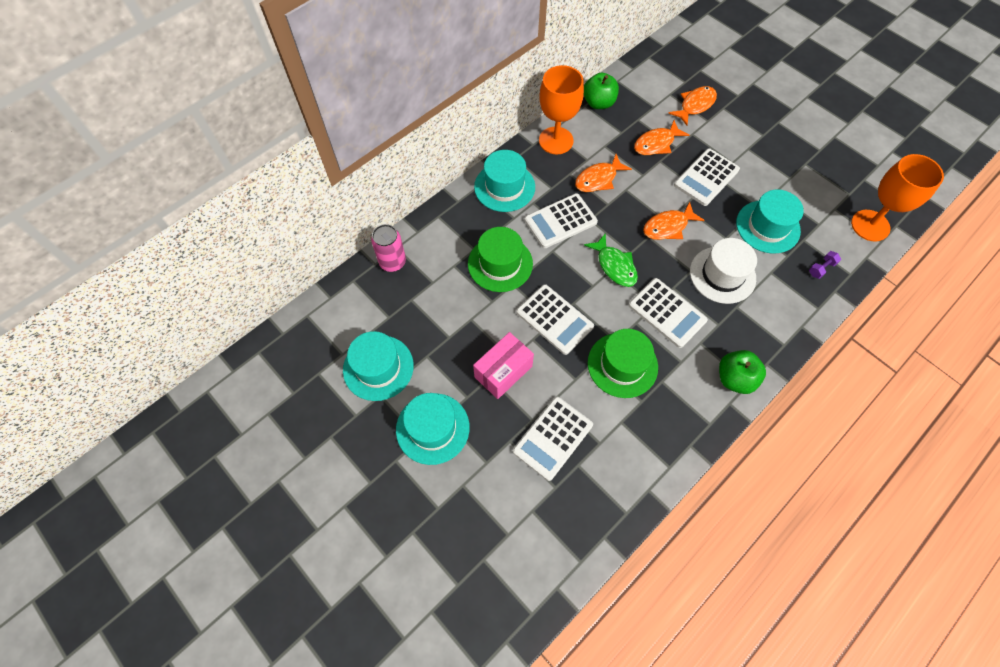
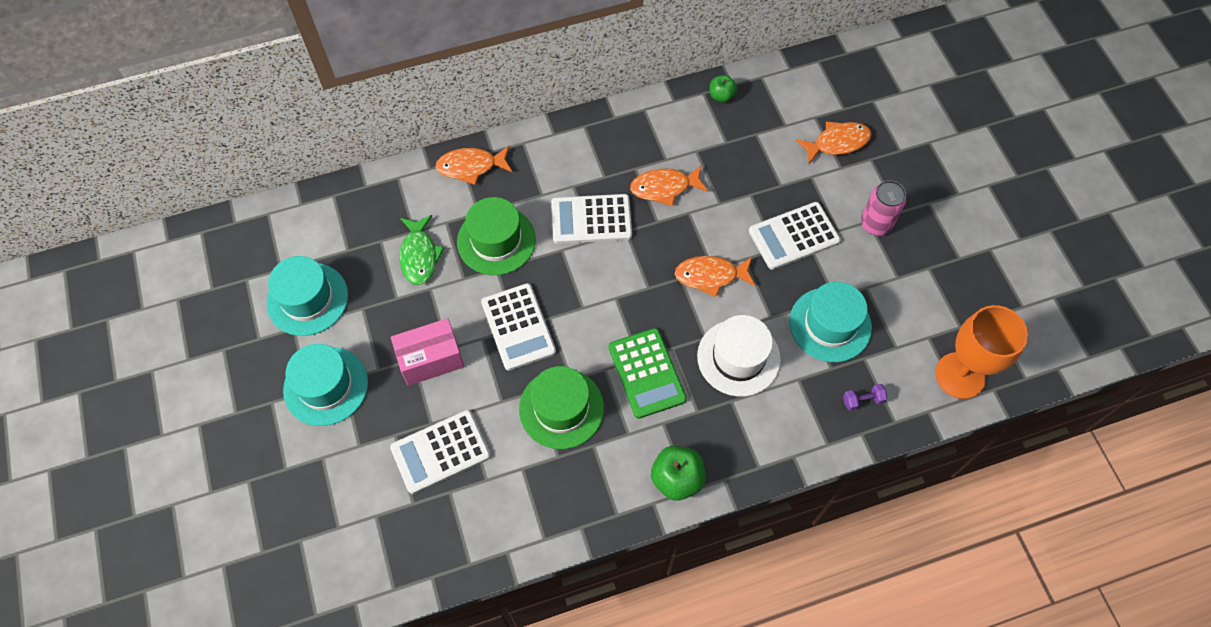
camera: 25 degrees right, 0 degrees up
(392, 262) = (384, 192): pink can -> pink can (876, 224)
(504, 187) = (552, 155): turquoise hat -> none
(556, 140) = (643, 123): orange goblet -> none
(598, 103) = (721, 96): green apple -> green apple, size x0.61
(614, 266) = (621, 295): green fish -> green fish (419, 255)
(656, 143) = (759, 172): orange fish -> orange fish (471, 166)
(667, 313) = (647, 373): white calculator -> green calculator

